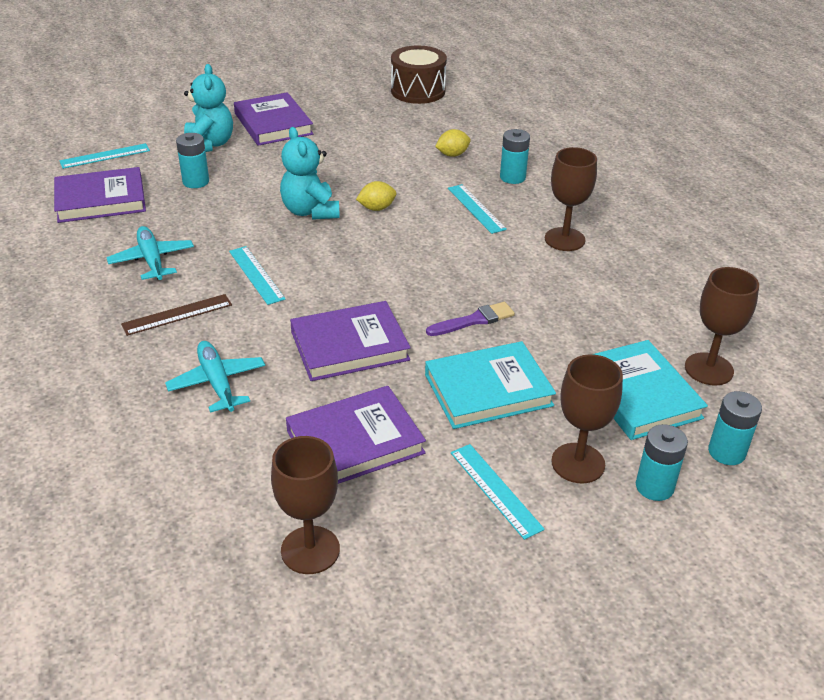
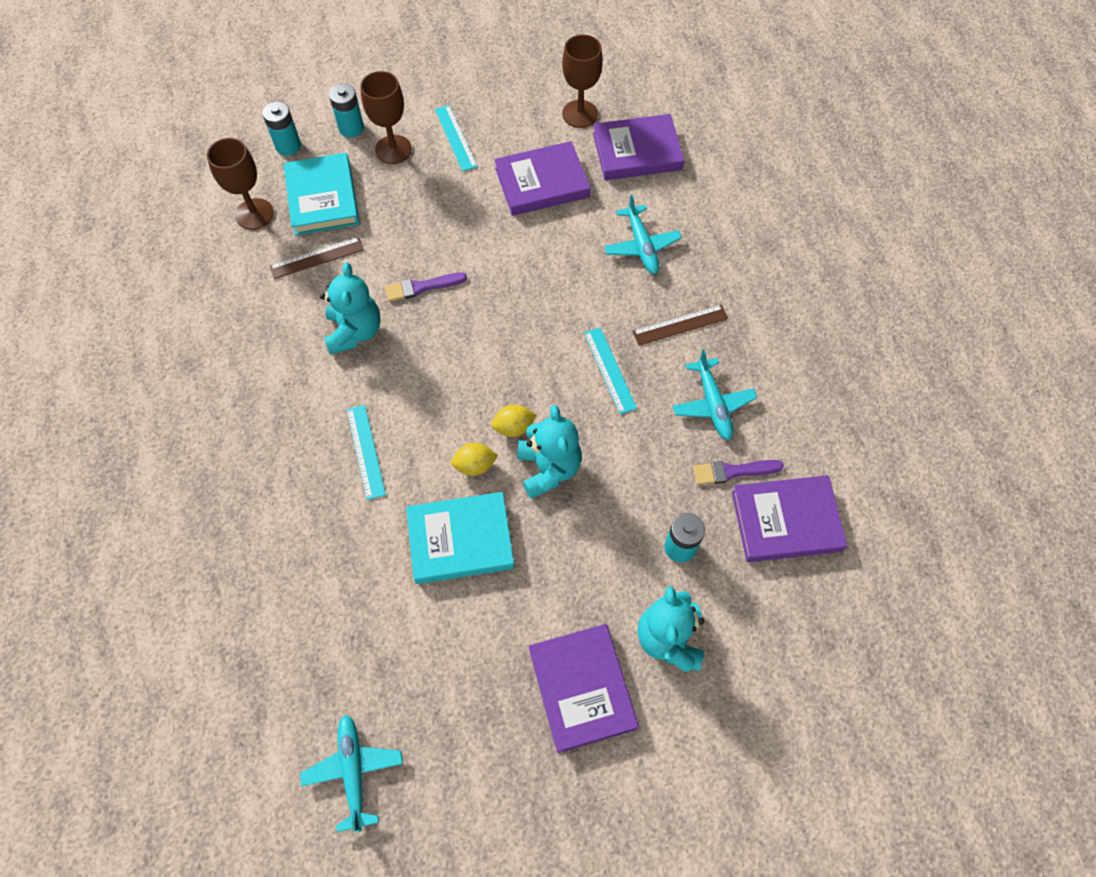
camera: 170 degrees left, 25 degrees up
(105, 156) = (801, 625): turquoise ruler -> none
(141, 222) = (733, 471): none -> purple brush
(349, 346) = (533, 271): purple book -> purple book (637, 151)
(418, 91) = (354, 771): brown drum -> turquoise plane
(452, 155) = (357, 571): yellow lemon -> yellow lemon (514, 427)
(488, 390) = (434, 215): turquoise book -> turquoise book (460, 540)
(512, 177) = (302, 509): turquoise battery -> none
(528, 280) = (354, 331): none -> turquoise teddy bear
(564, 239) = (293, 386): brown goblet -> none
(605, 335) = (317, 258): none -> brown ruler

